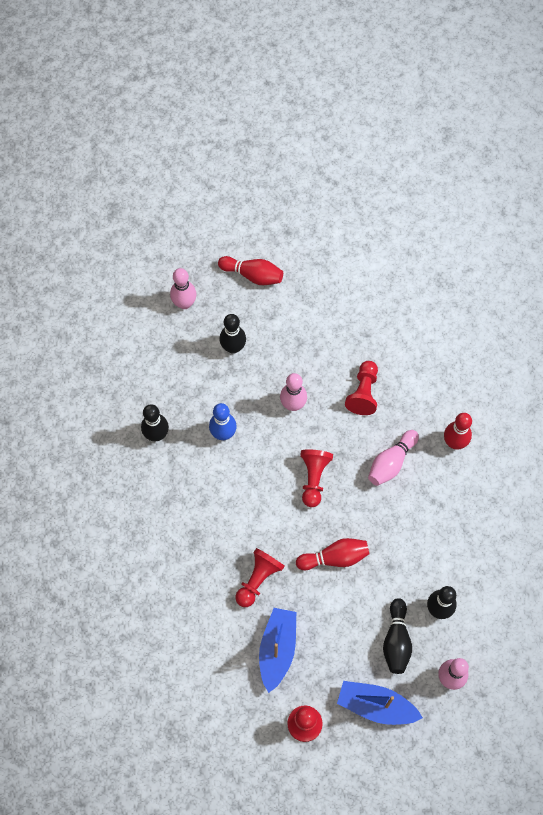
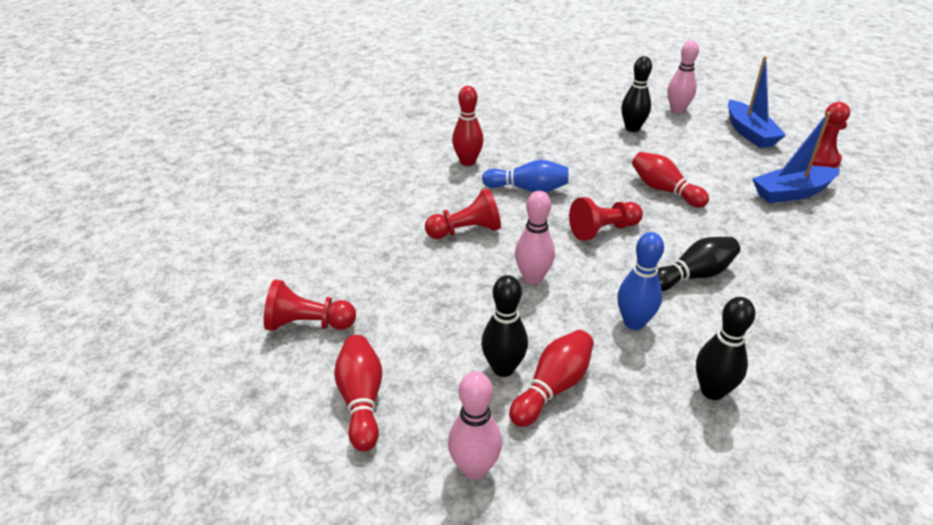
camera: 120 degrees left, 30 degrees down
(206, 362) = (553, 387): none -> red bowling pin
(258, 579) = (752, 228): red pawn -> red pawn (308, 324)
(391, 462) = (528, 189): pink bowling pin -> blue bowling pin
(396, 641) = (686, 139): black bowling pin -> black bowling pin (693, 276)

